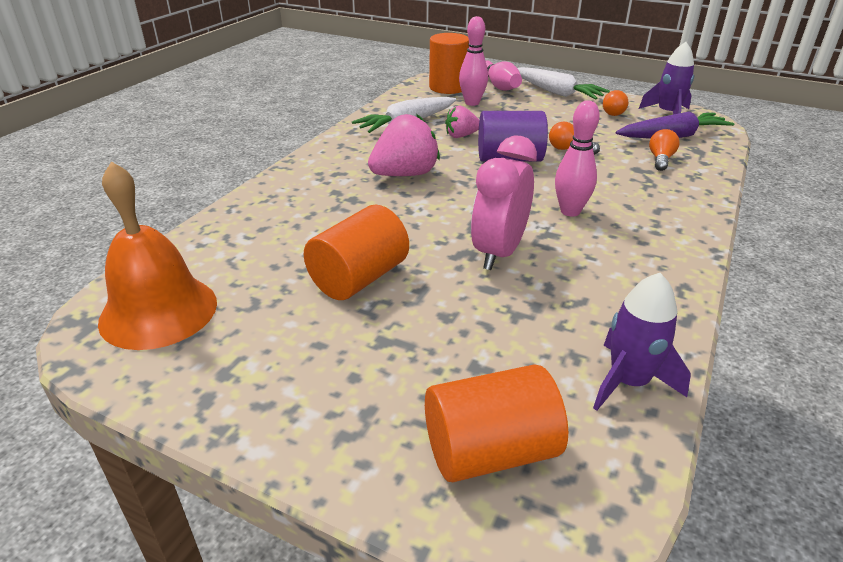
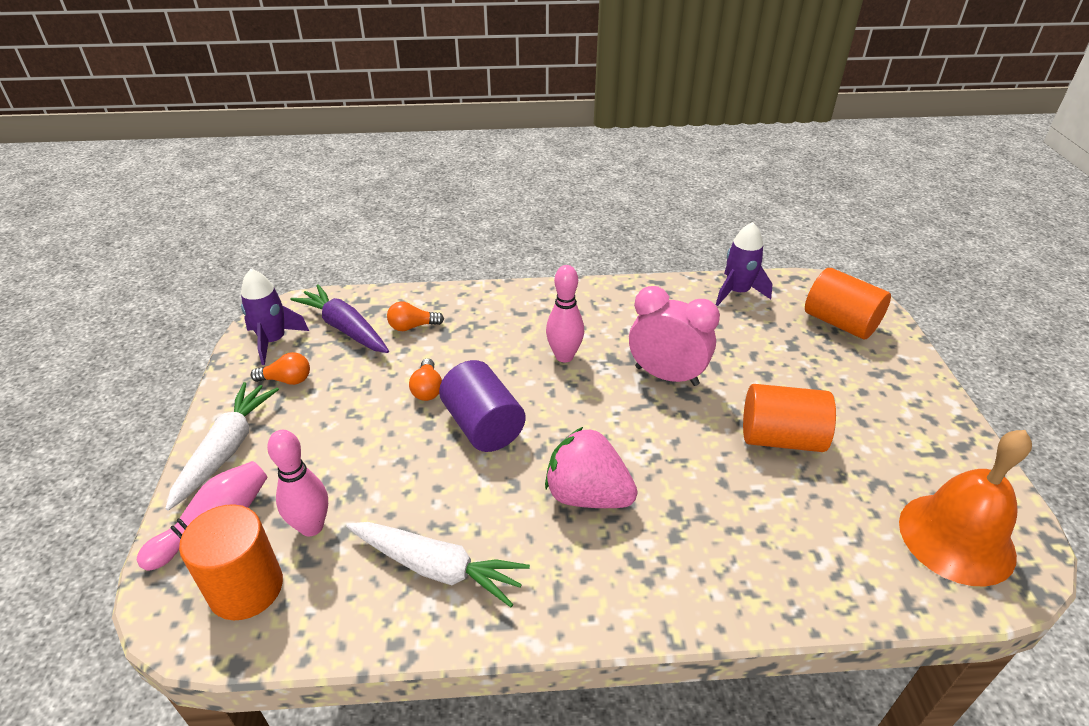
camera: 120 degrees left, 5 degrees up
(461, 136) = (444, 490): pink strawberry -> none
(498, 252) = (666, 376): pink clock -> pink clock turned 150 degrees counterclockwise

